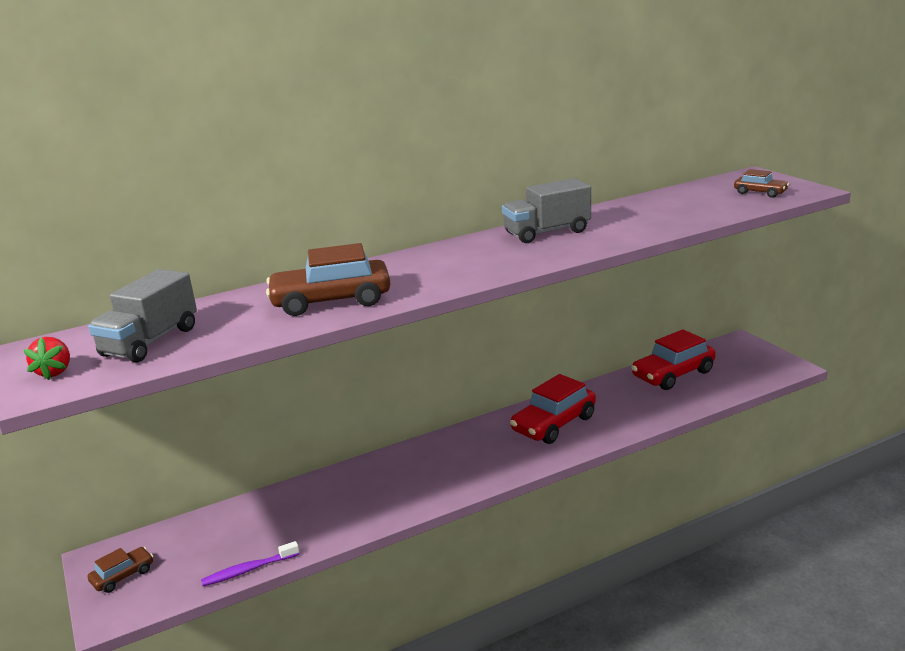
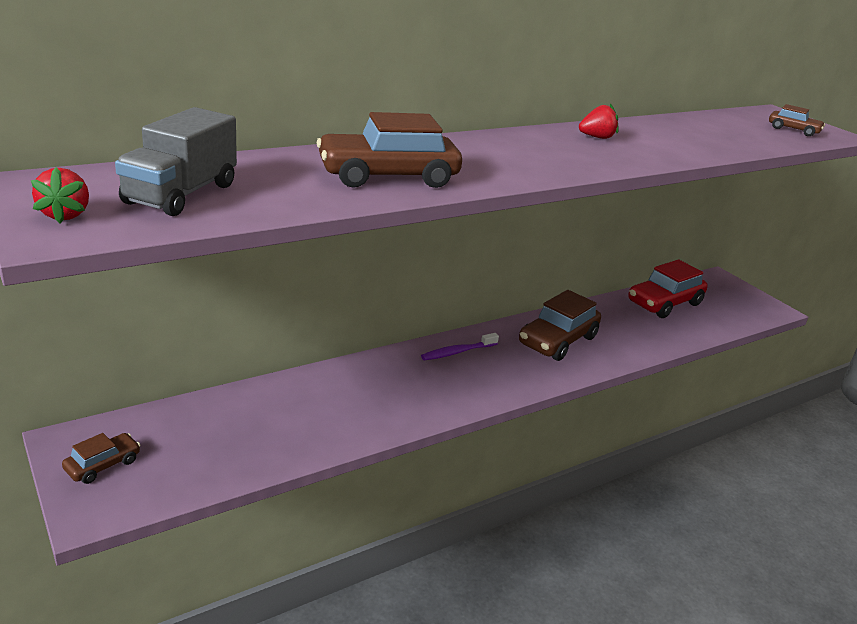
camera: 10 degrees left, 5 degrees up
(248, 570) = (253, 470): purple toothbrush -> purple toothbrush (457, 352)
(547, 232) = (597, 137): grey truck -> red strawberry
(554, 424) = (557, 340): red car -> brown car

